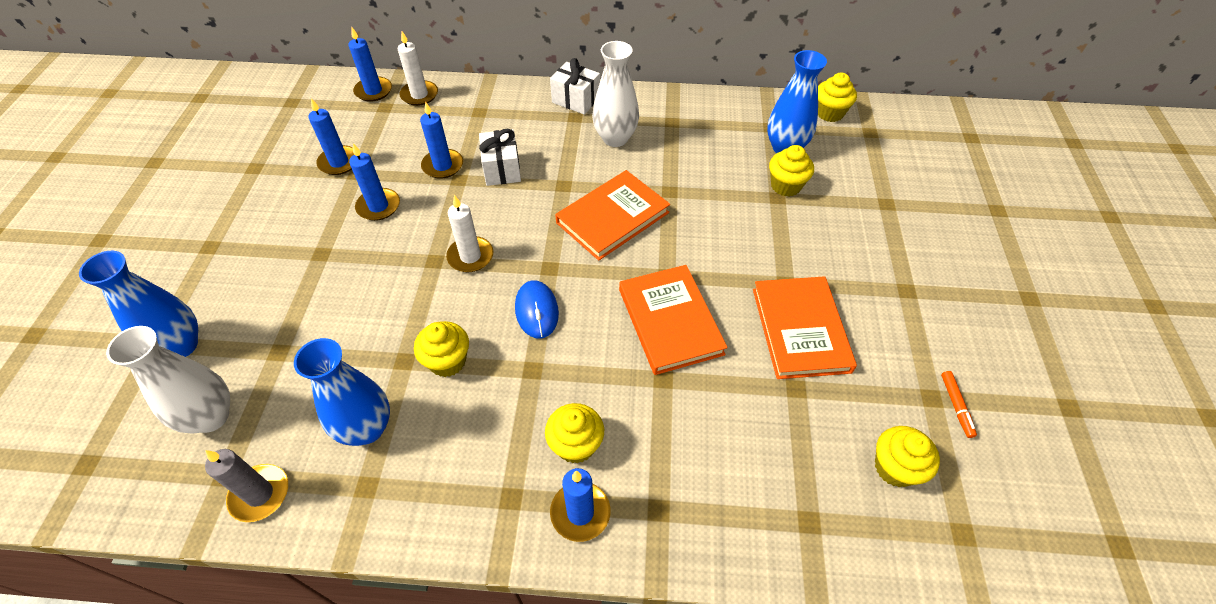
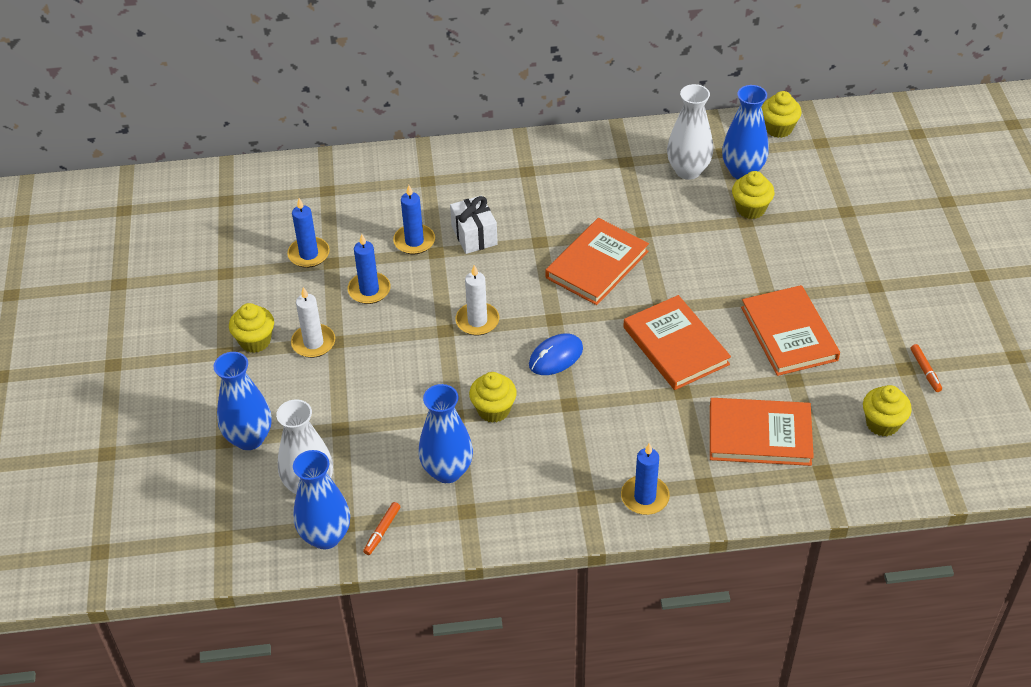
camera: 10 degrees left, 5 degrees down
(195, 487) = (326, 536): none -> blue vase
(260, 494) = (382, 531): grey candle -> orange marker
(373, 91) = (307, 175): blue candle -> none
(419, 95) = (357, 172): white candle -> white candle (313, 343)
(536, 311) = (556, 357): blue mouse -> blue mouse turned 75 degrees clockwise
(575, 445) = (625, 452): yellow cupcake -> yellow cupcake (255, 341)
(576, 100) = (522, 153): white gift -> none
(615, 138) = (575, 187): white vase -> white vase (688, 171)
(740, 453) = (759, 435): none -> orange book

